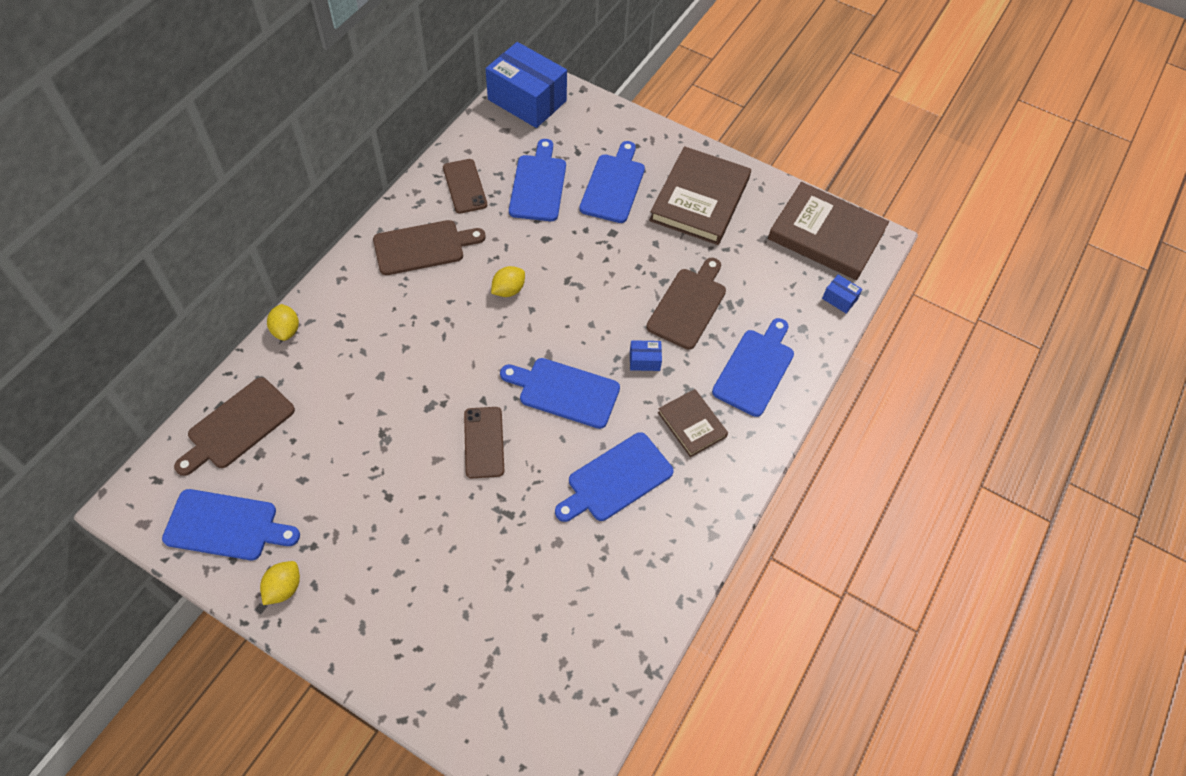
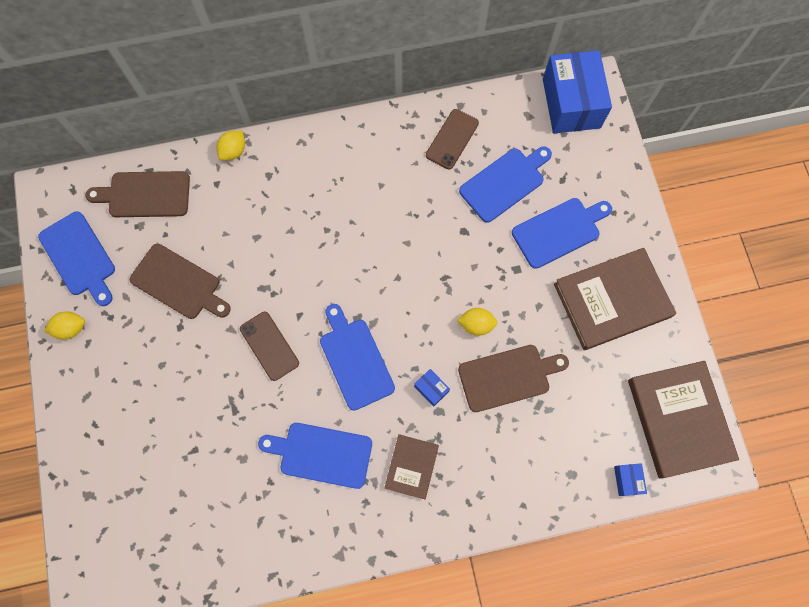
camera: 50 degrees right, 15 degrees up
(423, 247) = (376, 164): brown cutting board -> brown cutting board (178, 283)
(484, 442) = (269, 346): brown phone -> brown phone turned 75 degrees counterclockwise
(508, 290) = (397, 249): yellow lemon -> yellow lemon (476, 324)
(755, 369) = (500, 471): blue cutting board -> none

